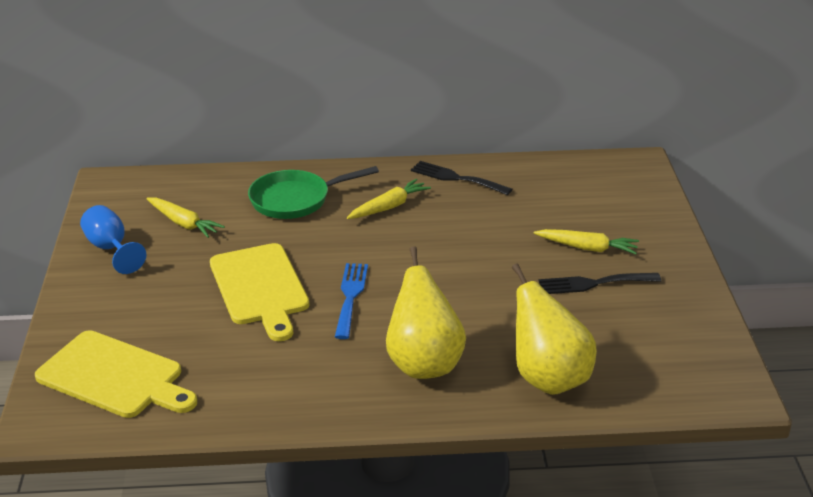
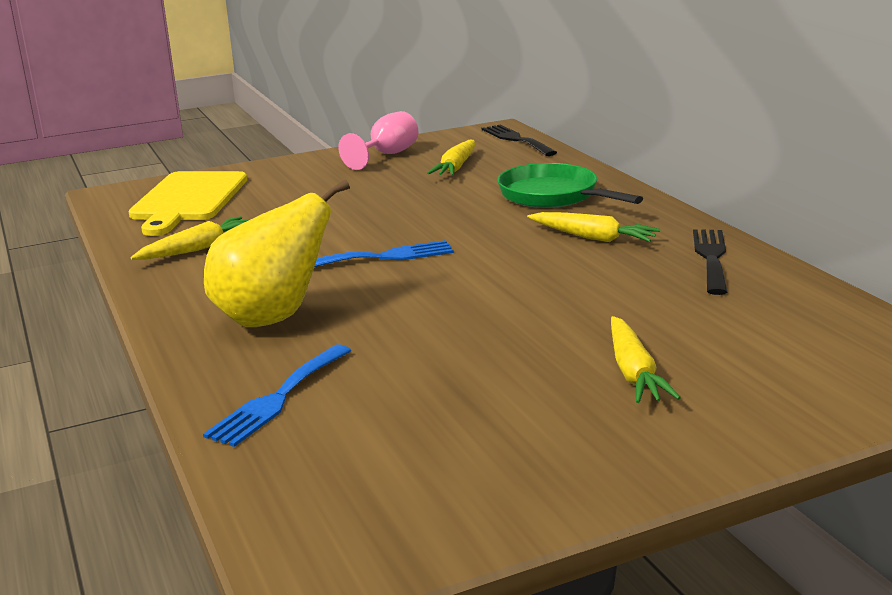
camera: 70 degrees right, 10 degrees down
(110, 249) = (387, 155): blue goblet -> pink goblet
(252, 384) = (198, 249): none -> yellow carrot
(260, 288) = (368, 217): yellow cutting board -> none
(548, 378) = (278, 398): yellow pear -> blue fork
(593, 283) = (539, 392): black fork -> black fork (516, 139)

